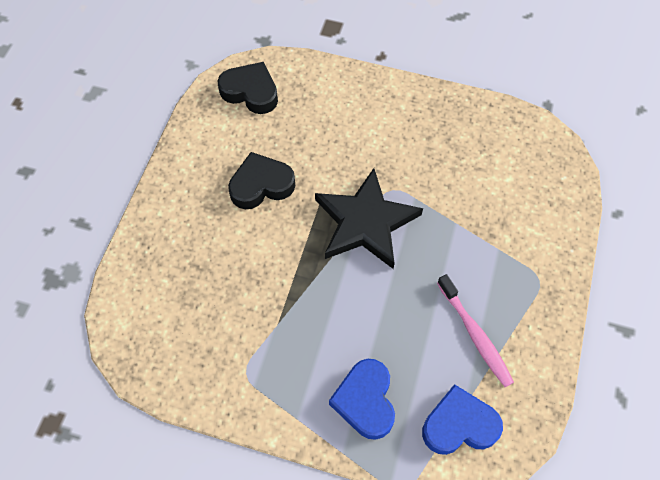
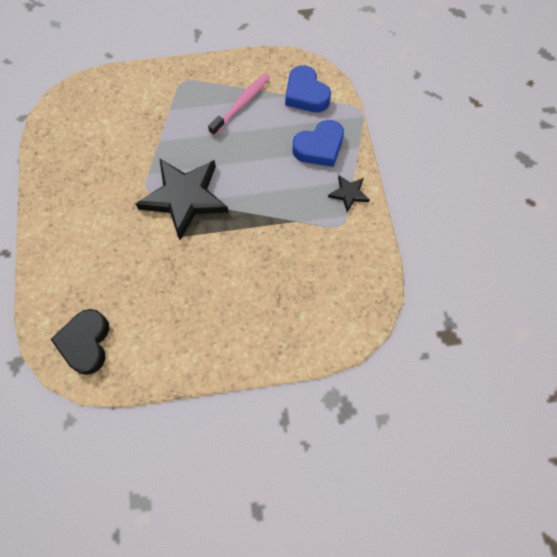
camera: 115 degrees left, 5 degrees up
(261, 185) = (183, 286): black heart -> none
(281, 404) = (349, 194): none -> black star

